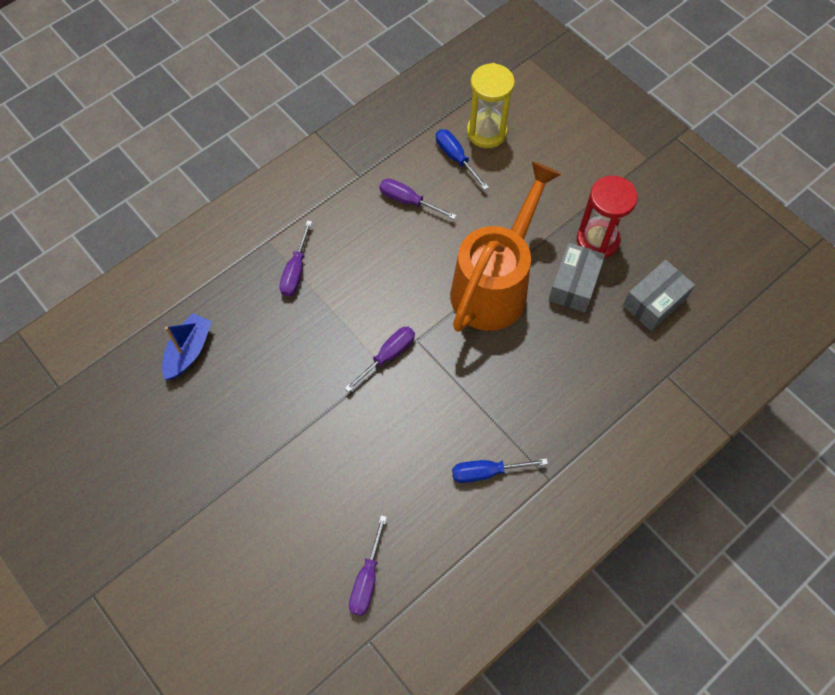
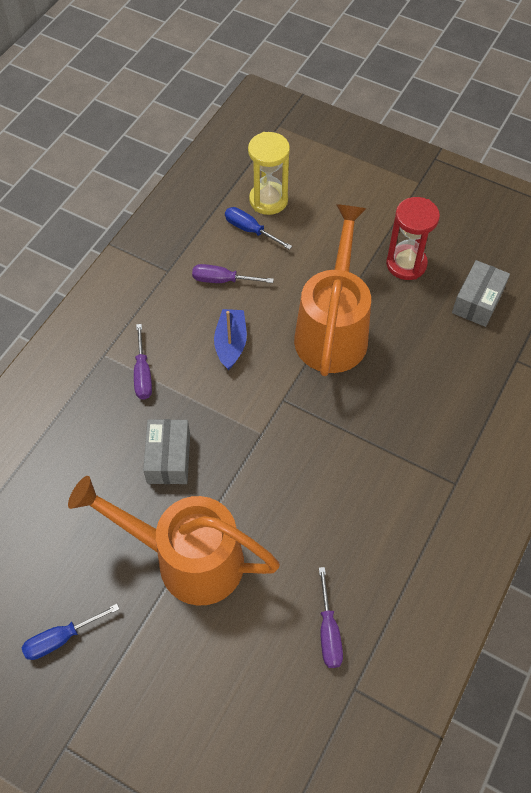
camera: 20 degrees left, 5 degrees down
(189, 351) = (68, 480): blue boat -> blue boat (231, 343)
(265, 462) = (187, 559): none -> orange watering can
(388, 356) = (262, 423): purple screwdriver -> none
(487, 472) = (396, 496): blue screwdriver -> blue screwdriver (61, 638)
(574, 284) = (402, 308): grey box -> grey box (168, 458)

